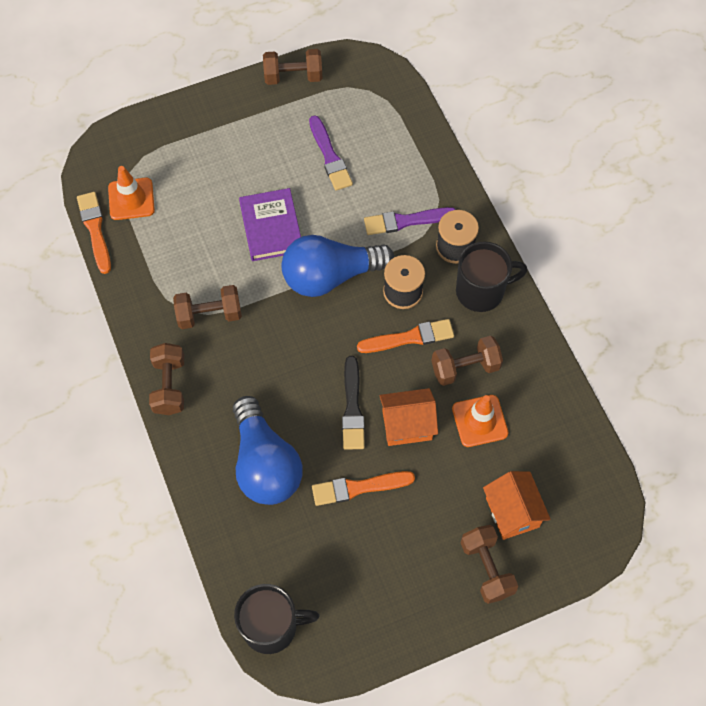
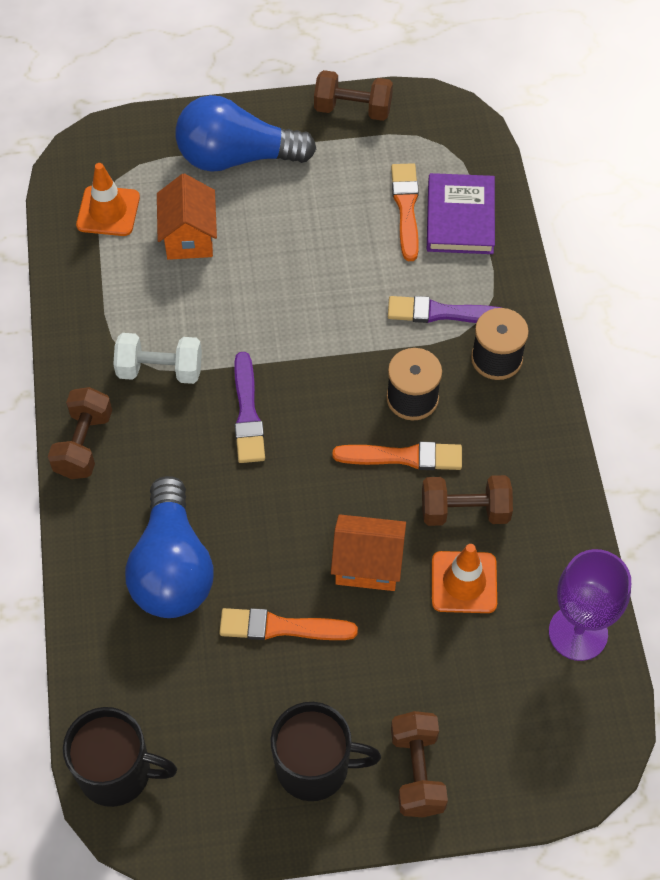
camera: 15 degrees right, 5 degrees down
(95, 230) = (53, 238): orange brush -> orange brush (406, 208)
(209, 314) = (160, 370): brown dumbbell -> white dumbbell
(271, 227) = (269, 282): purple book -> purple book (460, 218)
(329, 156) = (369, 213): purple brush -> purple brush (247, 413)
(330, 276) = (326, 358): blue light bulb -> blue light bulb (237, 157)
(352, 407) = (304, 525): black brush -> none
(481, 291) = (514, 421): black mug -> black mug (315, 767)
(512, 512) = (472, 709): orange house -> orange house (189, 237)
(570, 437) = (578, 633): none -> purple goblet

